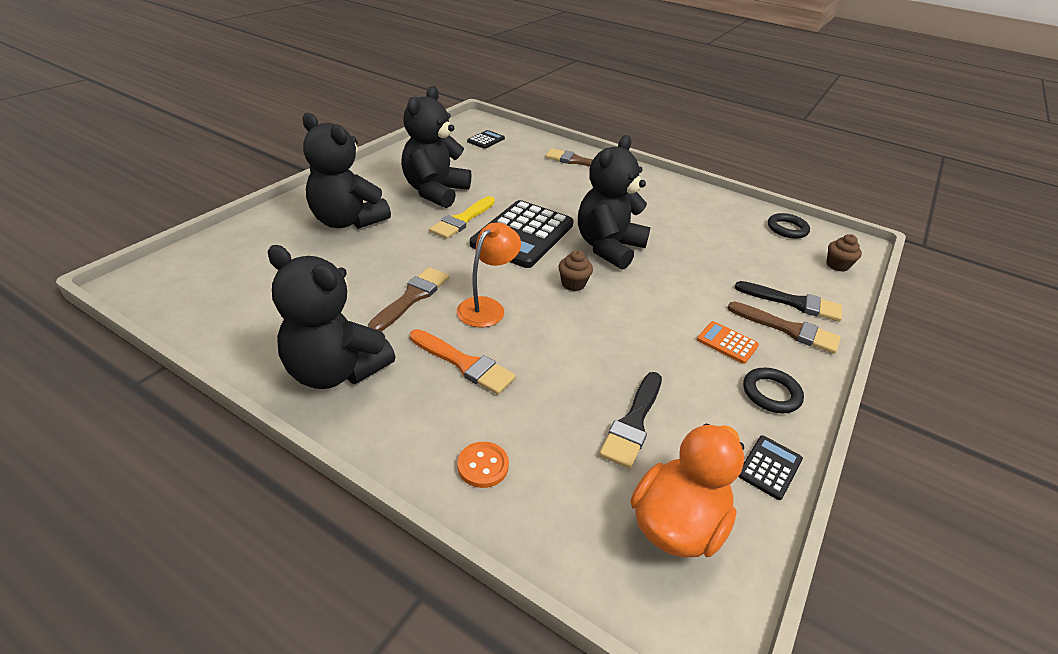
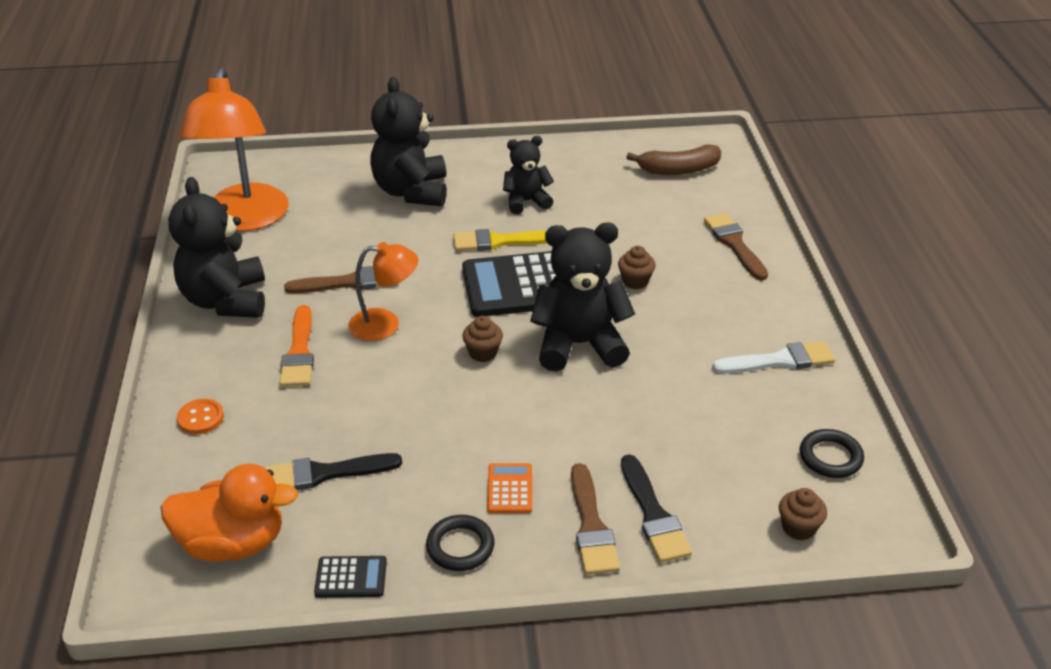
camera: 55 degrees right, 0 degrees up
(238, 306) = (245, 219): none -> orange lamp
(435, 192) = (526, 201): black teddy bear -> black teddy bear, size x0.60
(486, 140) = (678, 170): black calculator -> brown banana
(571, 202) = (635, 281): none -> brown cupcake
(694, 201) = (779, 360): none -> white brush

